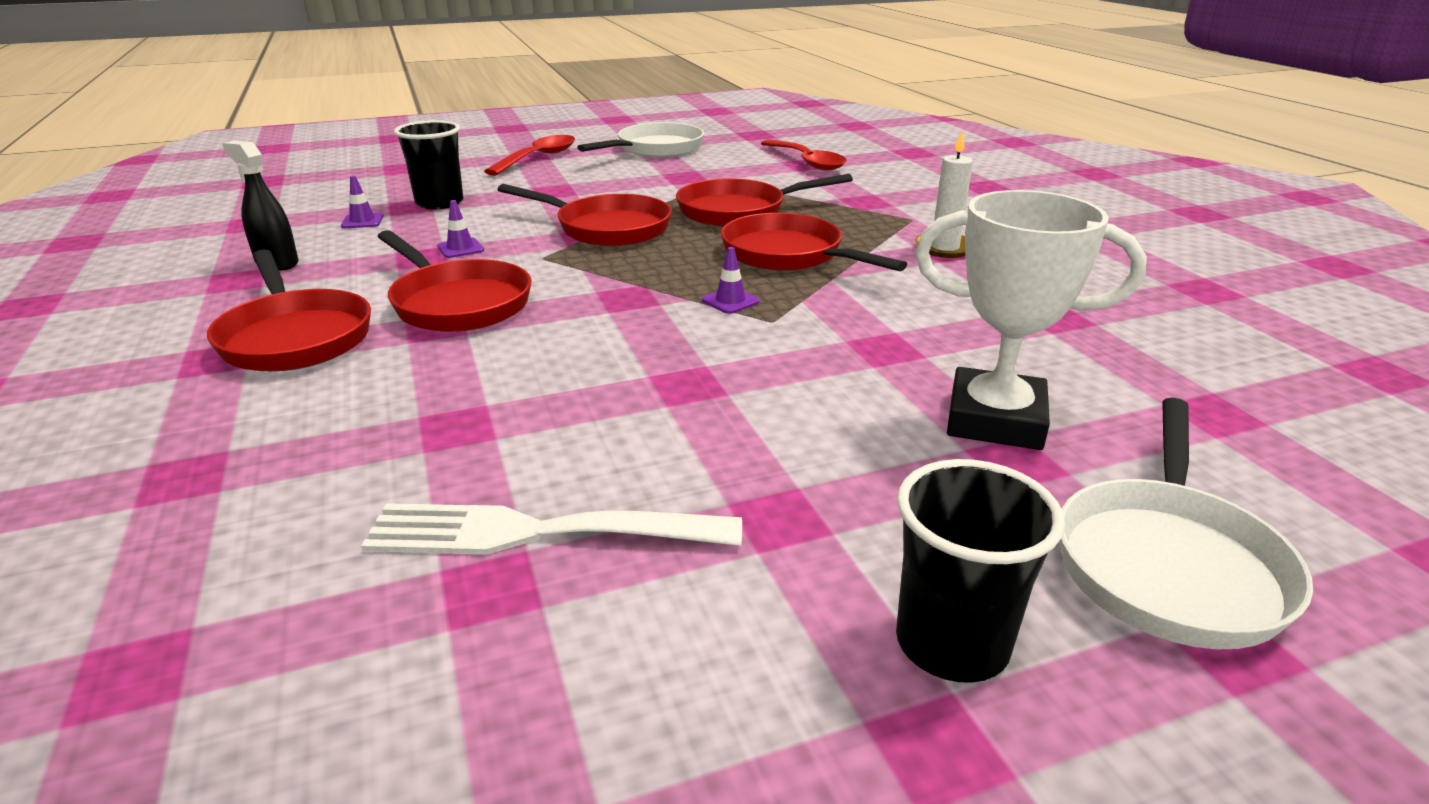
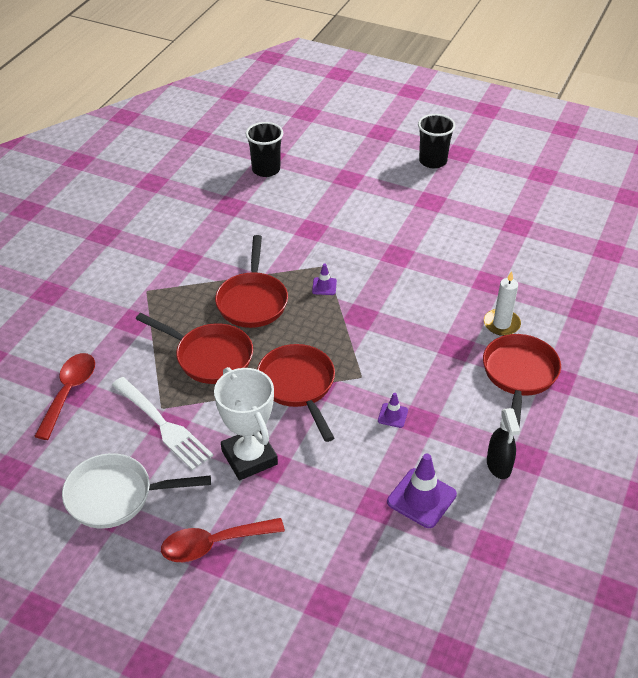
camera: 135 degrees left, 15 degrees up
(362, 221) = (421, 498): purple traffic cone -> purple traffic cone, size x1.92
(439, 203) = (355, 496): black cup -> black cup (266, 169)
(458, 303) = (434, 358): red pan -> none
(541, 532) = (493, 231): white fork -> white fork (162, 425)
(944, 248) = (182, 261): white candle -> white candle (501, 324)
(995, 420) = (330, 189): white trophy -> white trophy (249, 457)
(1168, 564) = (363, 145): white pan -> none

